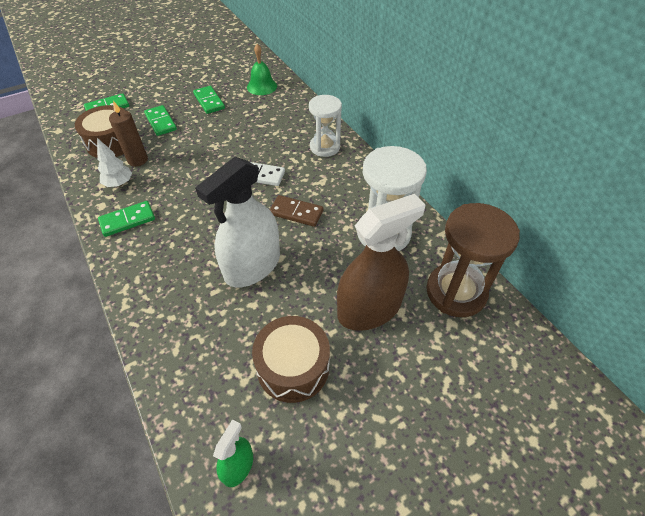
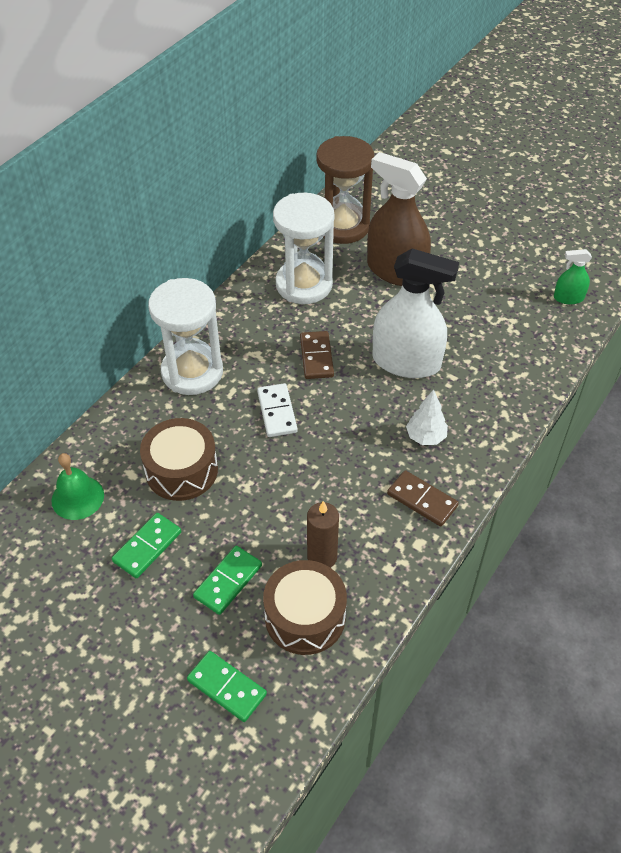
camera: 115 degrees left, 0 degrees up
(119, 183) = (374, 549): white tree -> white tree (425, 437)
(127, 220) = (422, 500): green domino -> brown domino
(293, 367) = (480, 297): brown drum -> brown drum (181, 470)
(325, 147) = (192, 372): white hourglass -> white hourglass, size x1.50

